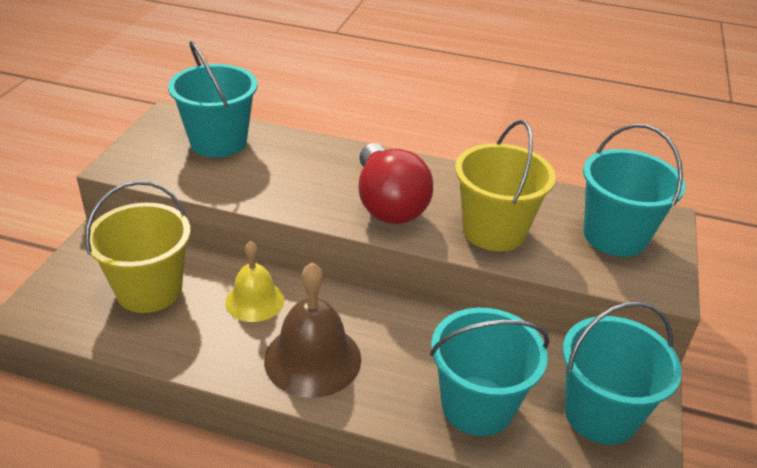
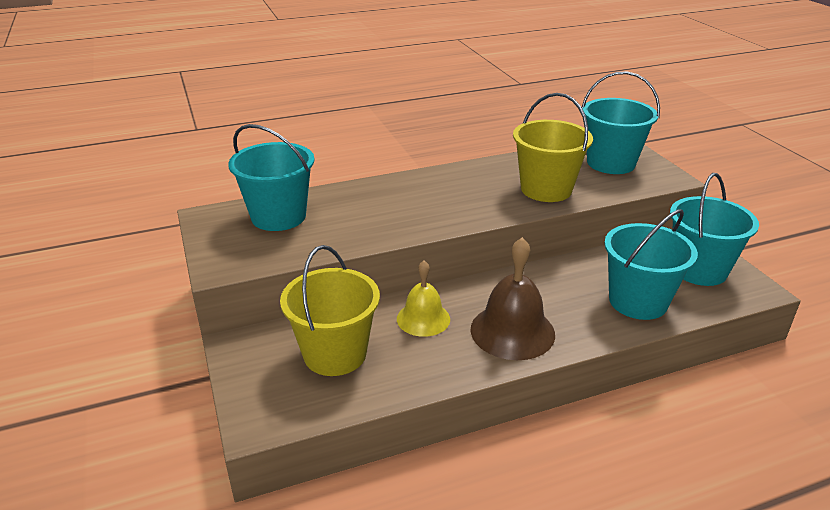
camera: 35 degrees left, 5 degrees down
(388, 204) = (461, 203): red light bulb -> none

